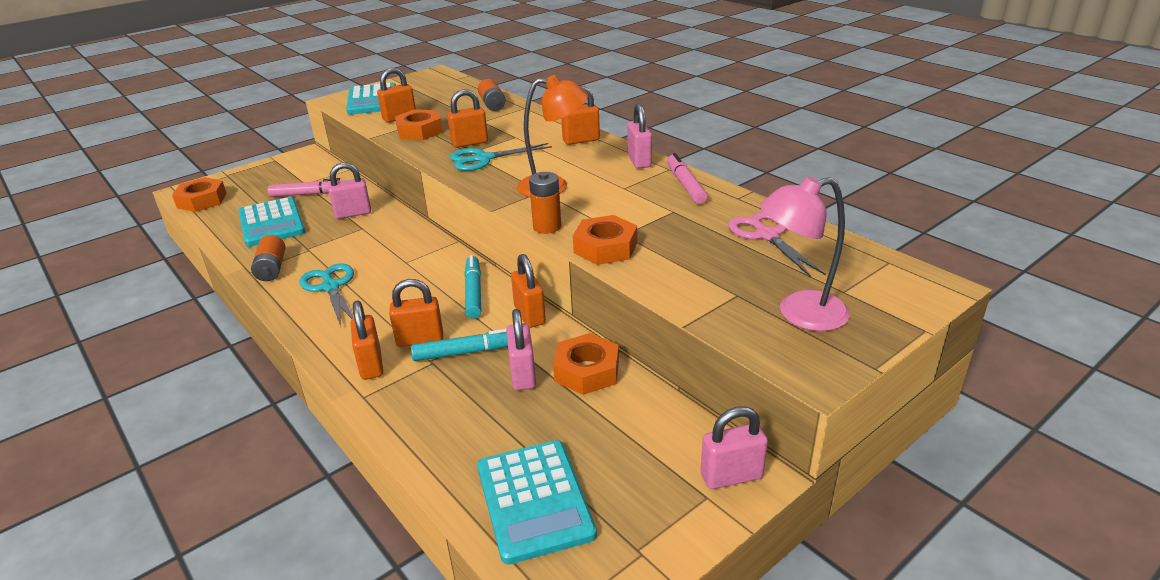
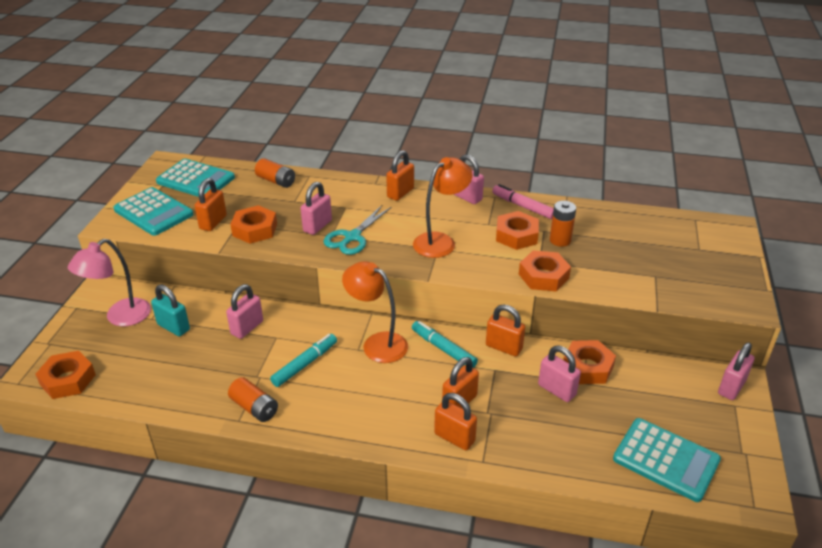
camera: 40 degrees left, 5 degrees up
(271, 223) = (183, 369): turquoise calculator -> turquoise calculator (195, 180)
(309, 194) = (173, 327): pink marker -> turquoise padlock
(331, 287) = (331, 397): turquoise scissors -> none
(427, 264) = (377, 343): none -> orange lamp
(467, 352) = (502, 394): turquoise marker -> turquoise marker (305, 364)
(469, 143) = (317, 226): orange padlock -> pink padlock
(547, 227) = (485, 276): orange battery -> orange battery (560, 240)
(636, 205) = (516, 235): none -> orange nut
(766, 235) = (617, 227): pink scissors -> none
(799, 314) = (698, 274): pink lamp -> pink lamp (120, 317)

